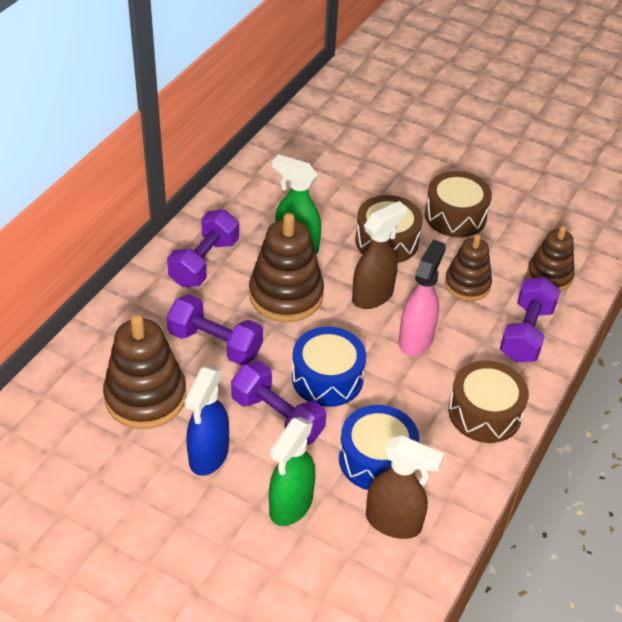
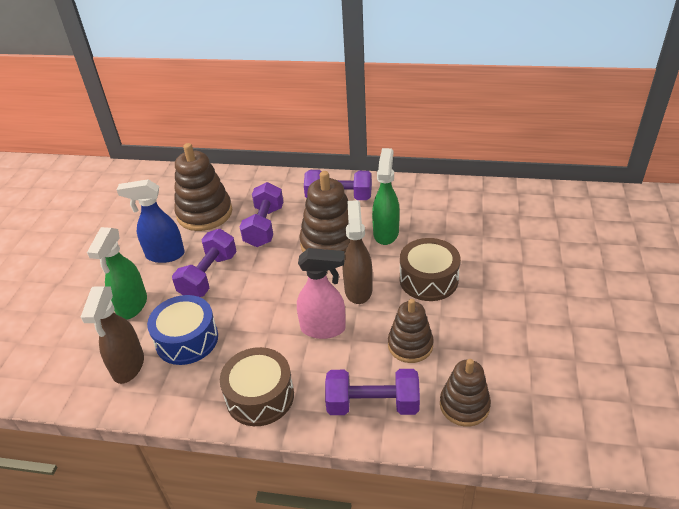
camera: 75 degrees right, 5 degrees down
(290, 505) = (132, 306): green spray bottle -> green spray bottle turned 90 degrees counterclockwise
(327, 378) = (257, 289): blue drum -> none
(373, 296) = (358, 289): brown spray bottle -> brown spray bottle turned 120 degrees counterclockwise
(455, 216) = (495, 314): brown drum -> none

